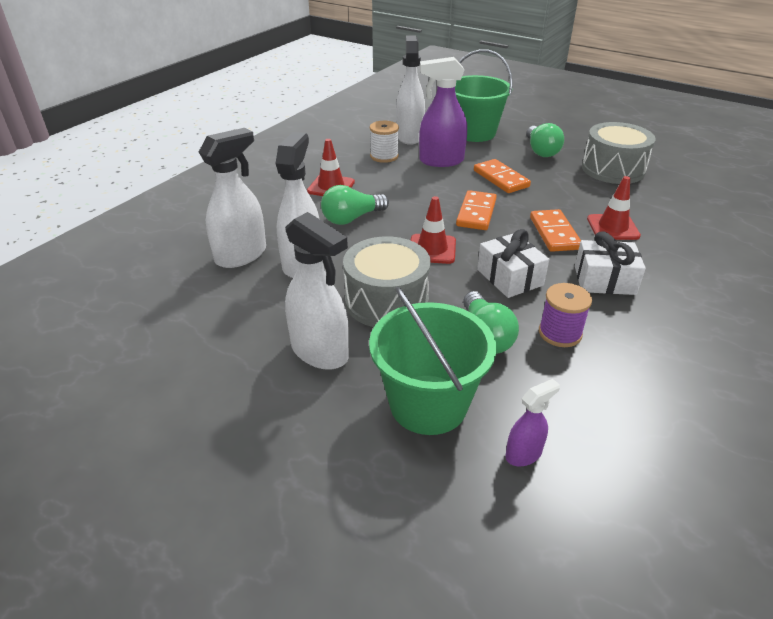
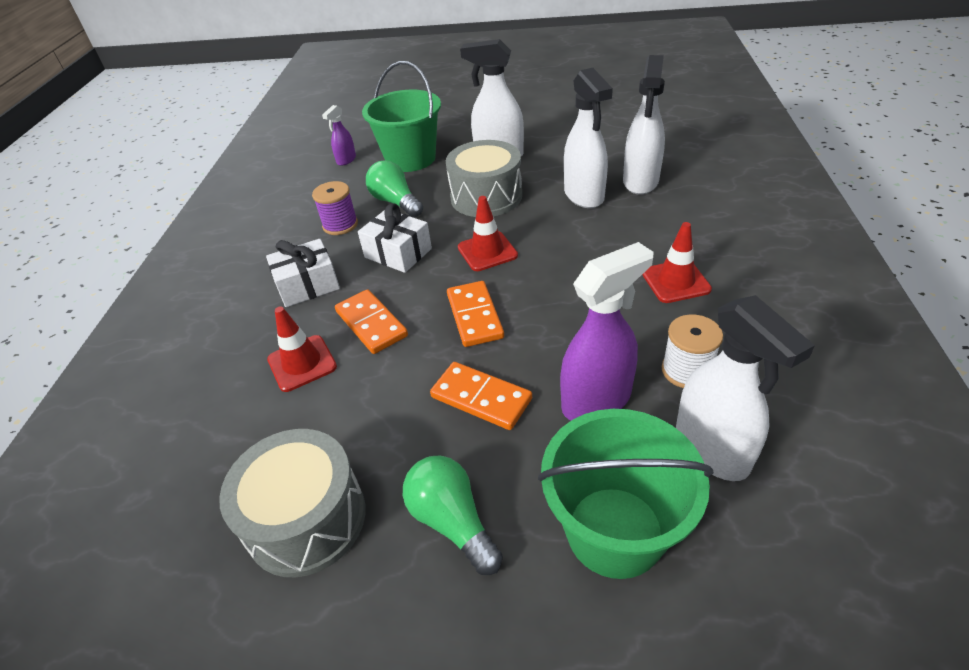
camera: 155 degrees right, 5 degrees up
(352, 218) = (598, 251): green light bulb -> none

